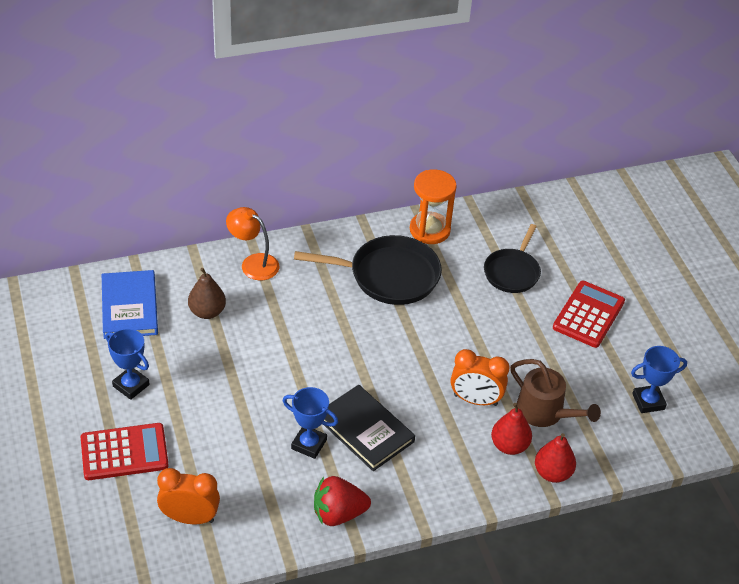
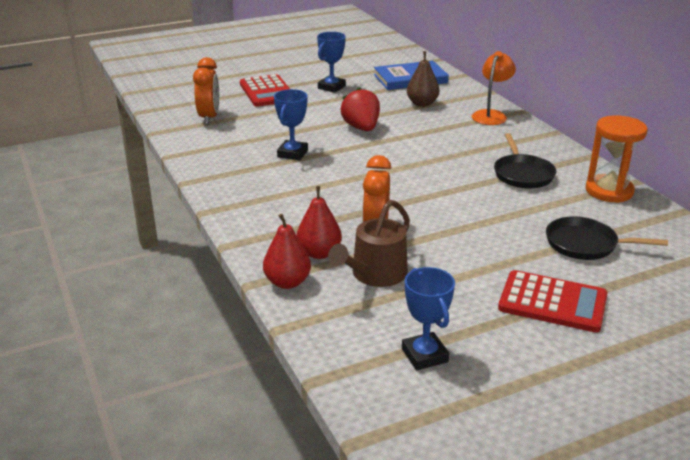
camera: 85 degrees right, 15 degrees down
(338, 514) = (219, 171): red strawberry -> red strawberry (361, 128)
(365, 430) = (316, 176): black book -> none
(389, 276) = (522, 174): black pan -> black pan, size x0.64

